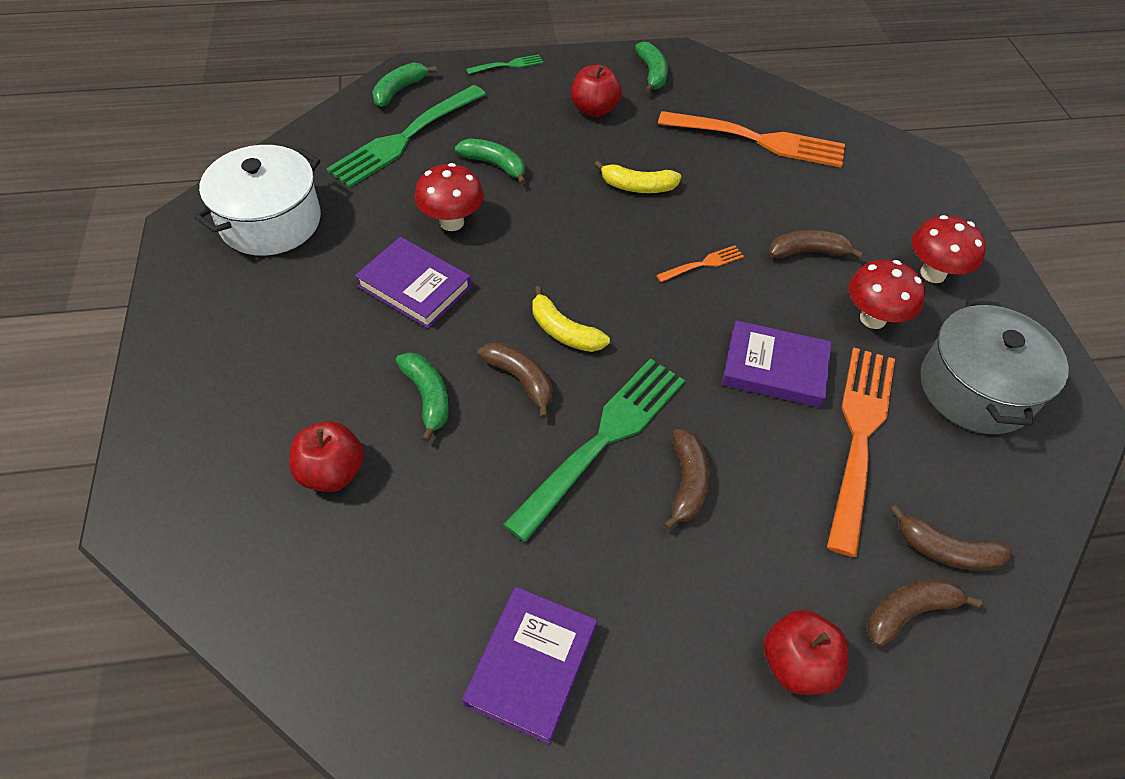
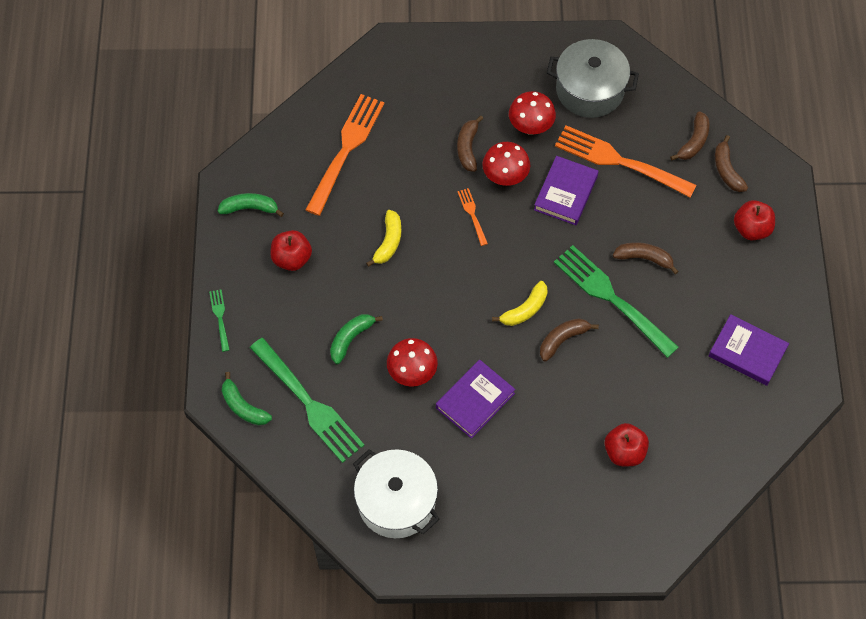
camera: 80 degrees left, 10 degrees up
(428, 397) = (572, 395): green banana -> none
(932, 273) = (495, 80): red mushroom -> red mushroom (505, 177)

